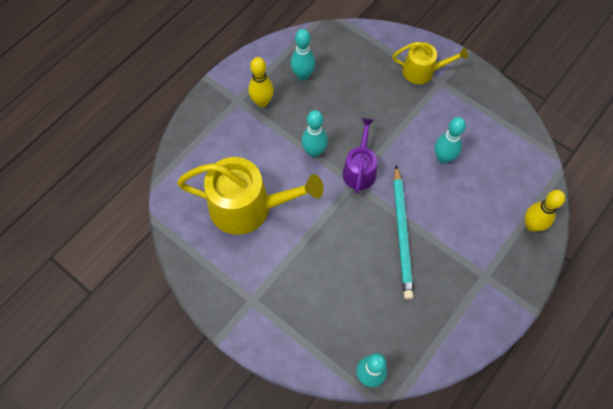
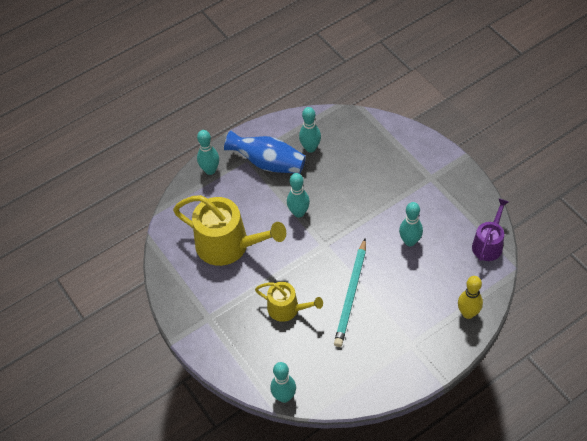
camera: 20 degrees right, 10 degrees down
(200, 123) = (210, 170): none -> turquoise bowling pin
(262, 102) = (268, 163): yellow bowling pin -> blue vase
(359, 170) = (333, 236): purple watering can -> purple watering can (488, 244)
(422, 71) = (418, 165): yellow watering can -> yellow watering can (287, 309)

